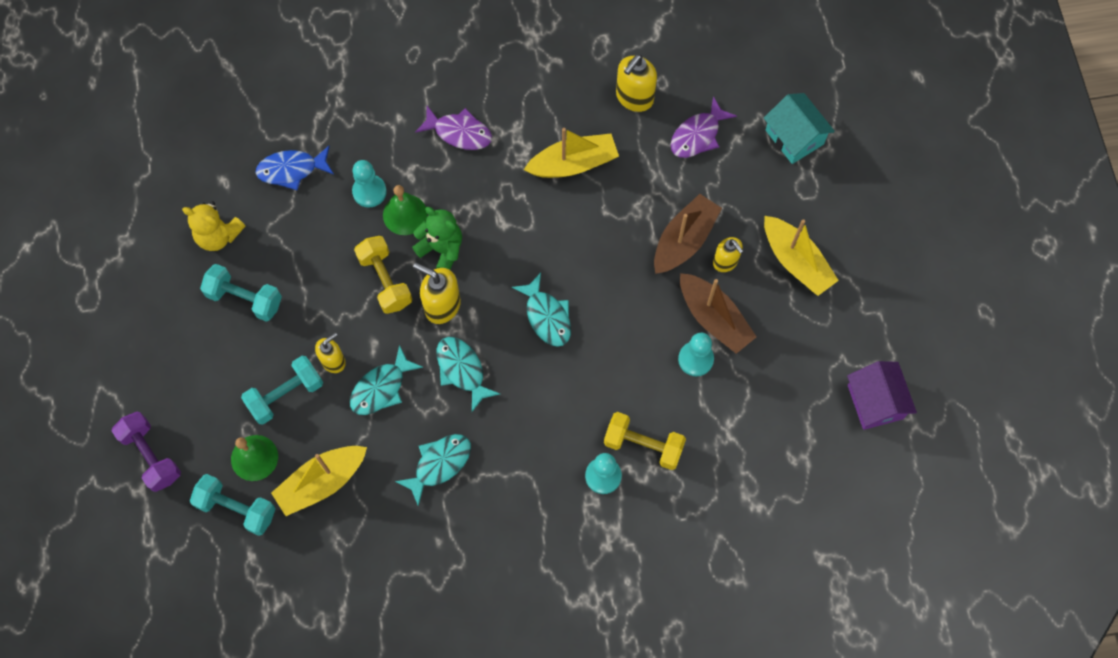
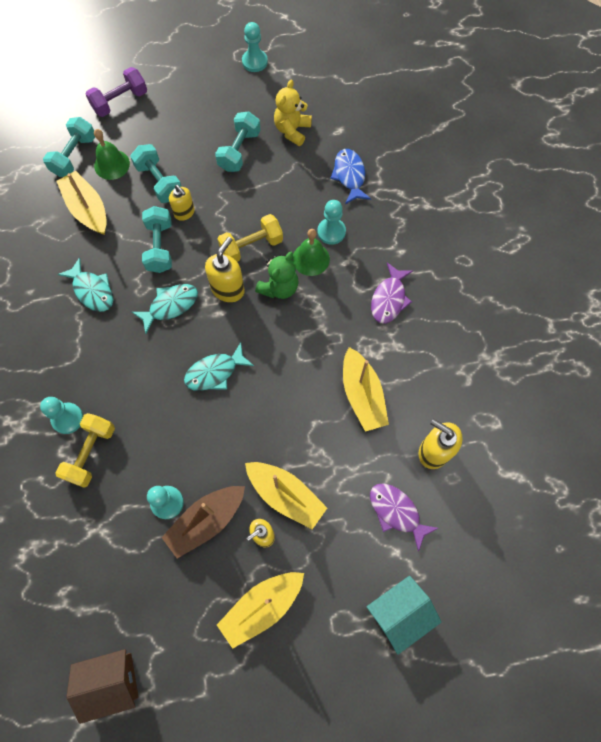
camera: 90 degrees right, 0 degrees up
(101, 283) = (254, 62): none -> turquoise pawn
(381, 388) = (160, 247): turquoise fish -> turquoise dumbbell
(684, 240) = (285, 495): brown boat -> yellow boat
(875, 402) = (111, 681): purple house -> brown house

